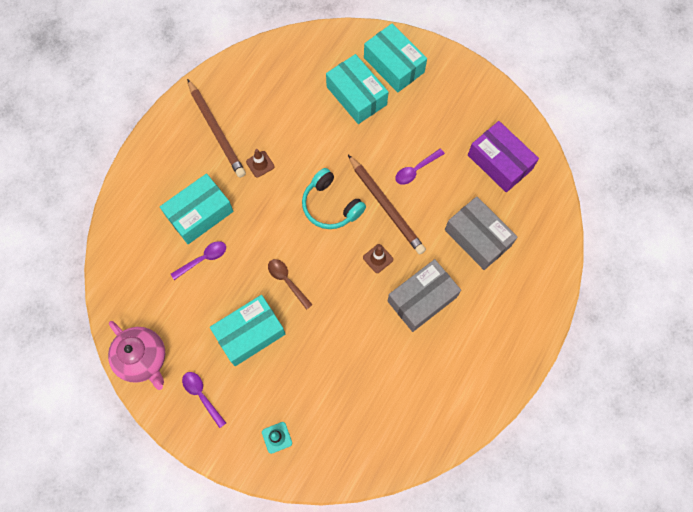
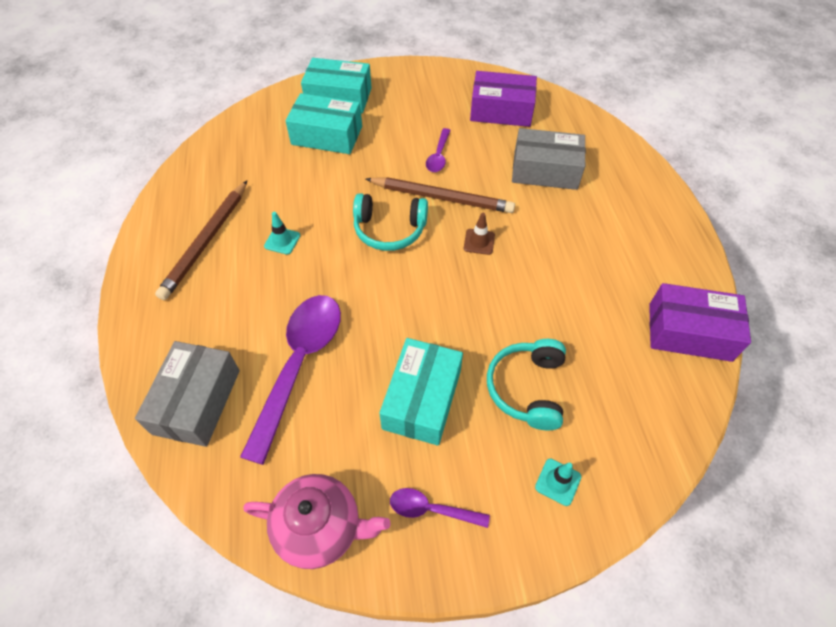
camera: 40 degrees left, 15 degrees down
(199, 214) = (254, 326): turquoise box -> none
(203, 259) = (299, 366): purple spoon -> purple spoon, size x2.10
(216, 130) = (206, 241): brown pencil -> brown pencil turned 90 degrees clockwise
(260, 164) = (282, 241): brown traffic cone -> turquoise traffic cone
(287, 281) = (412, 321): brown spoon -> none
(312, 375) = (527, 388): none -> turquoise headphones
(422, 299) = (553, 246): grey box -> grey box (197, 401)
(443, 423) = (689, 332): none -> purple box

